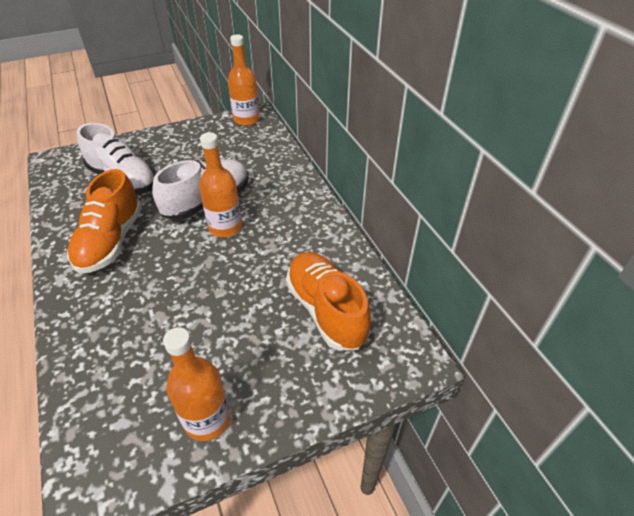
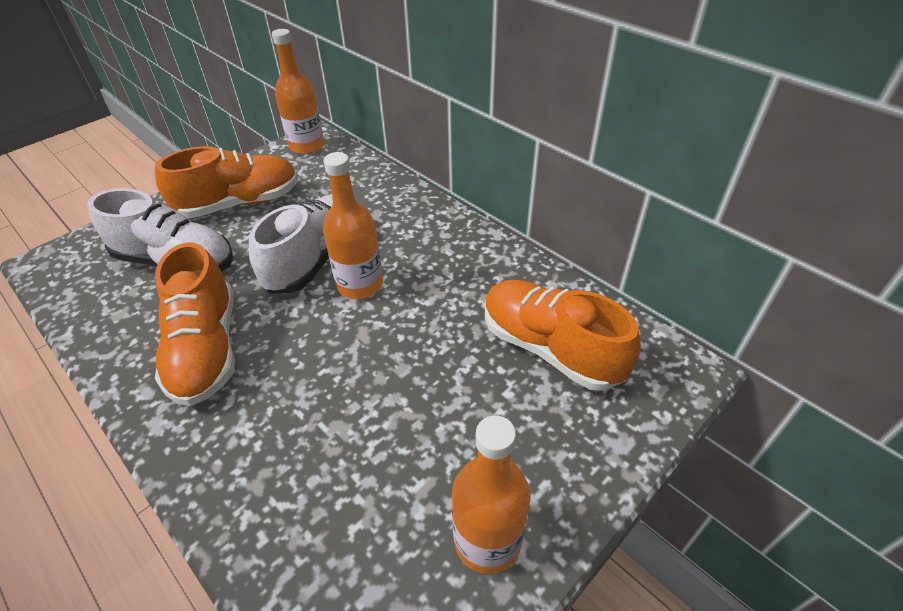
camera: 20 degrees left, 0 degrees up
(181, 150) = (240, 203): none -> orange shoe

